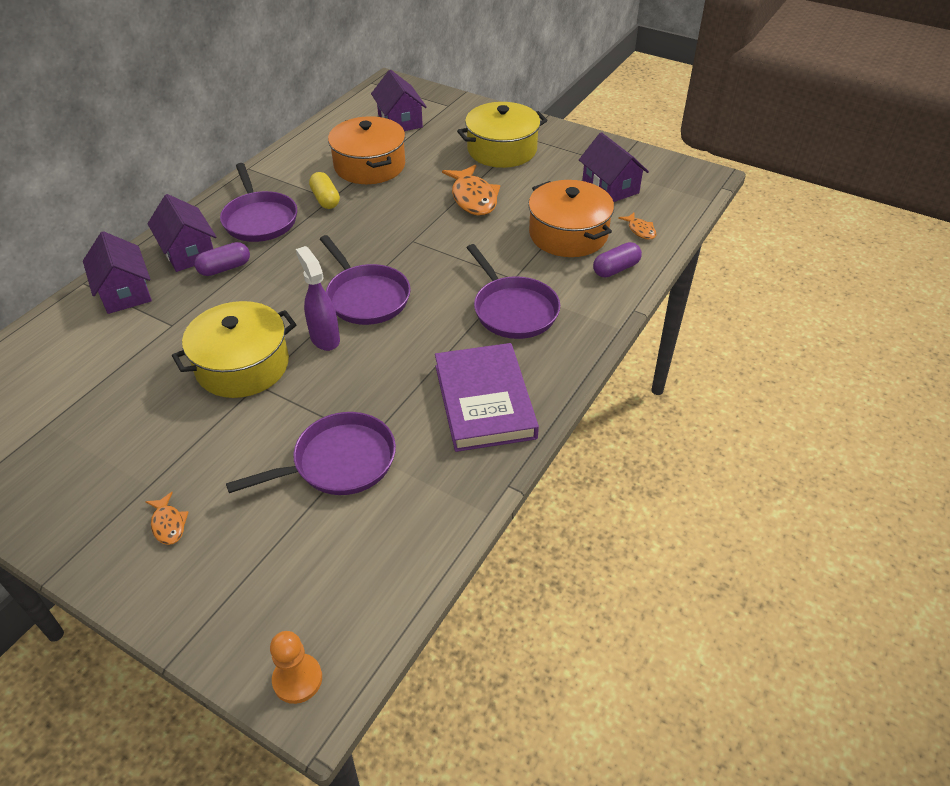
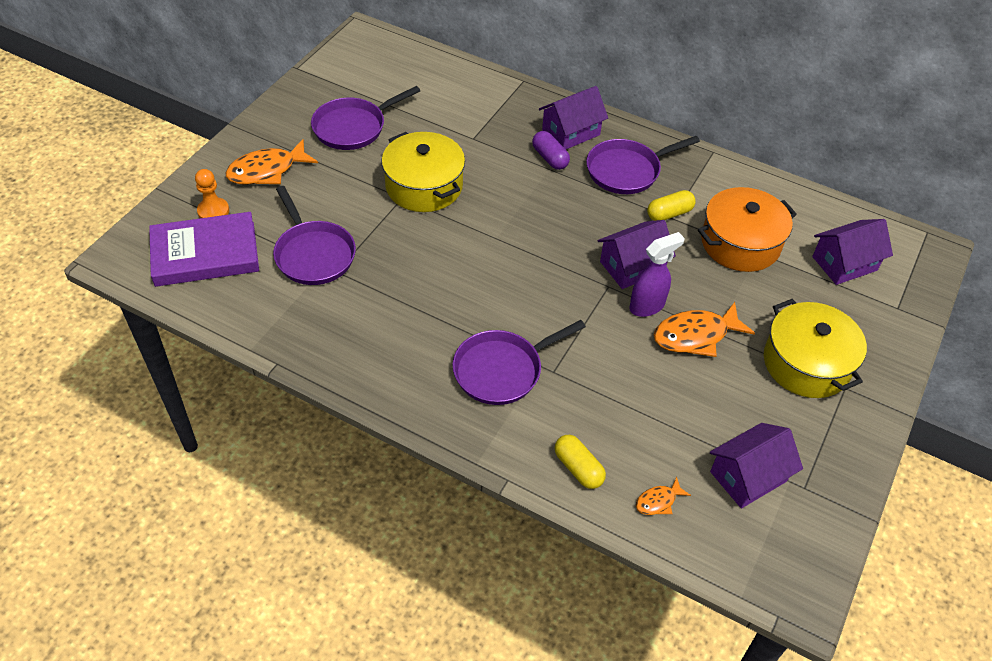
camera: 85 degrees right, 5 degrees up
(125, 292) = (513, 105): purple house -> purple house (632, 266)
(168, 524) = (267, 171): orange fish -> orange fish, size x1.98
(297, 679) = (131, 250): orange pawn -> orange pawn (213, 211)
(324, 338) = (458, 232): purple spray bottle -> purple spray bottle (647, 306)
(366, 297) = (515, 256): purple pan -> purple pan (353, 127)
(484, 401) = (375, 347): purple book -> purple book (205, 253)
(568, 234) = (639, 425): orange pot -> none
(616, 269) = (578, 468): purple capsule -> yellow capsule

